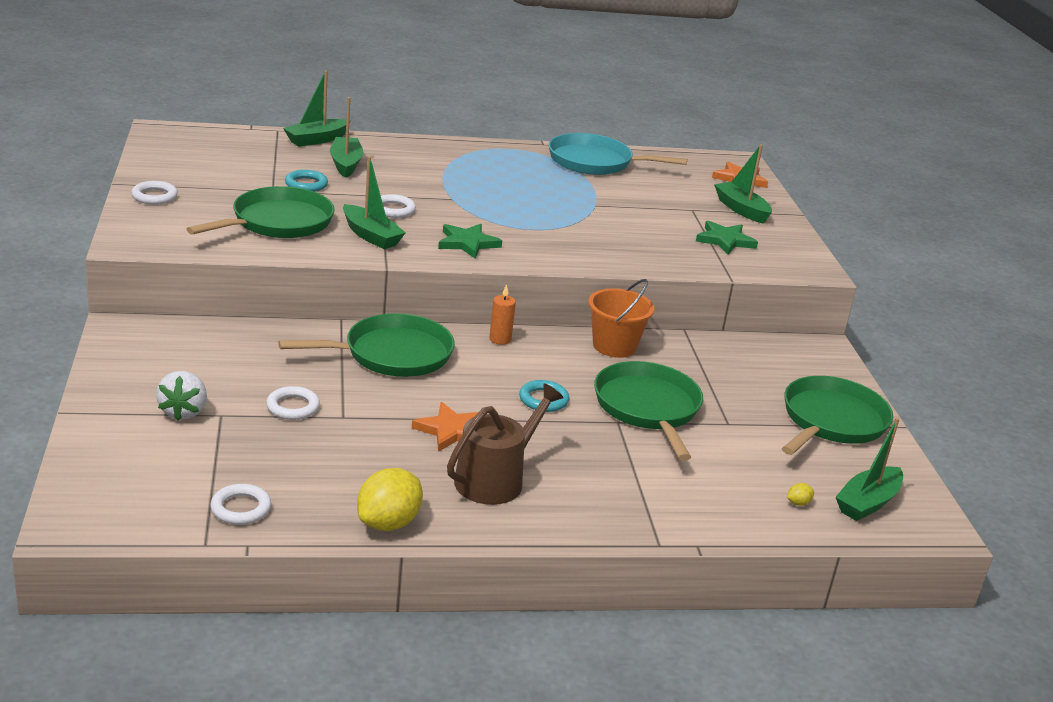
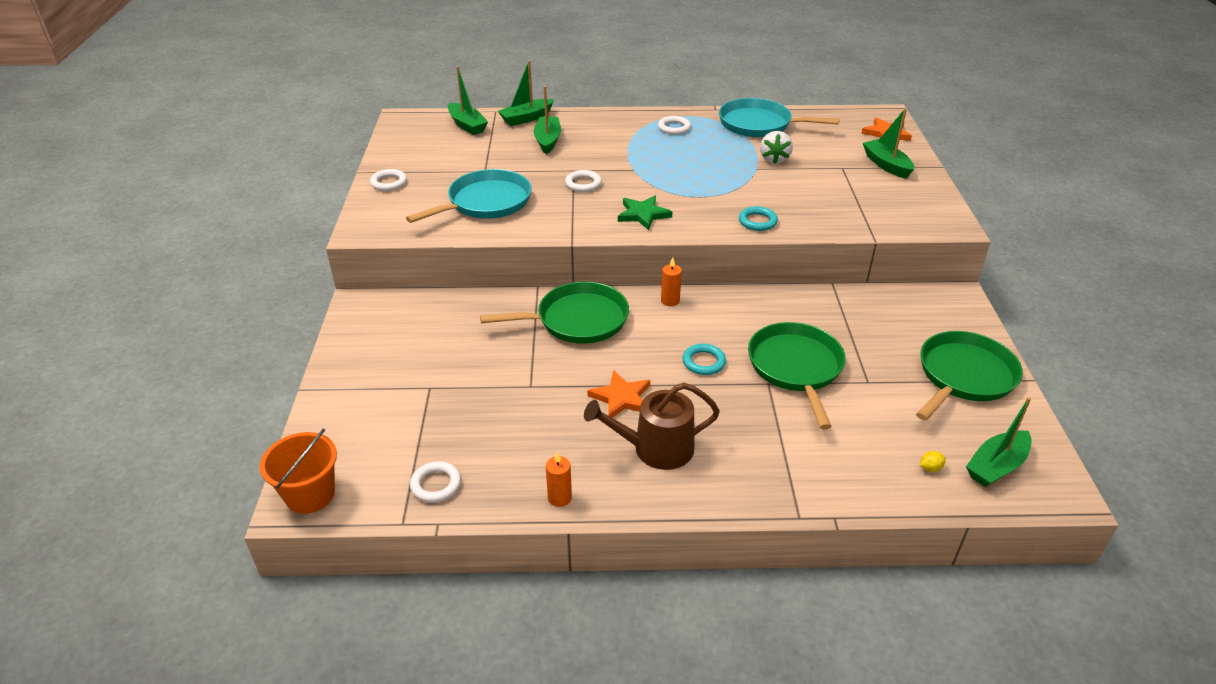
camera: 10 degrees right, 10 degrees up
(183, 412) = (399, 385): white strawberry -> white strawberry (774, 159)
(278, 222) = (486, 202): green pan -> turquoise pan
(293, 407) = (489, 377): white ring -> white ring (674, 128)
(306, 184) = (513, 163): turquoise ring -> turquoise ring (757, 221)
(371, 236) = (562, 212): green boat -> green boat (467, 125)
(388, 523) = (559, 498): yellow lemon -> orange candle
(495, 479) = (656, 448): brown watering can -> brown watering can turned 150 degrees counterclockwise
(614, 346) = (769, 303): orange bucket -> orange bucket (310, 494)
(725, 240) = (870, 198): green star -> none

